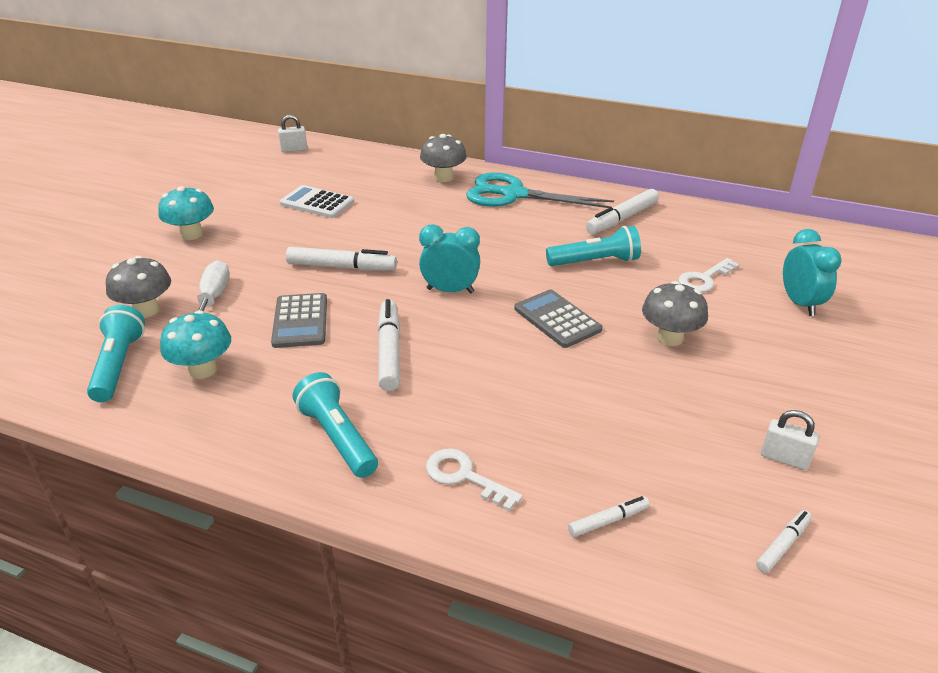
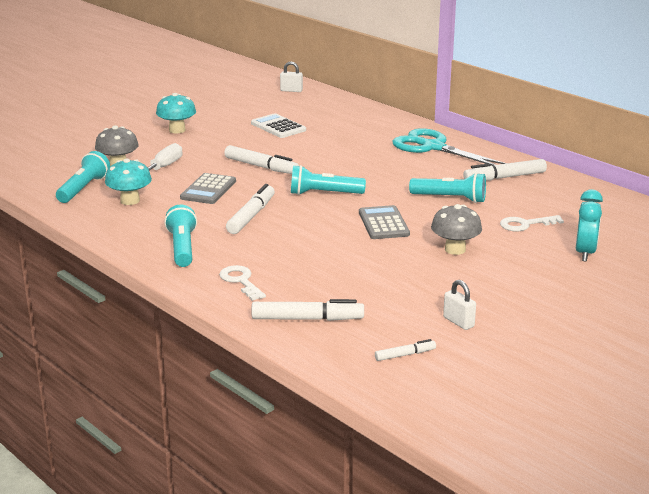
camera: 25 degrees right, 10 degrees down
(443, 177) = (389, 127): grey mushroom -> none
(450, 290) = (324, 194): turquoise clock -> turquoise flashlight
(608, 521) = (307, 319): white marker -> white marker, size x1.85

